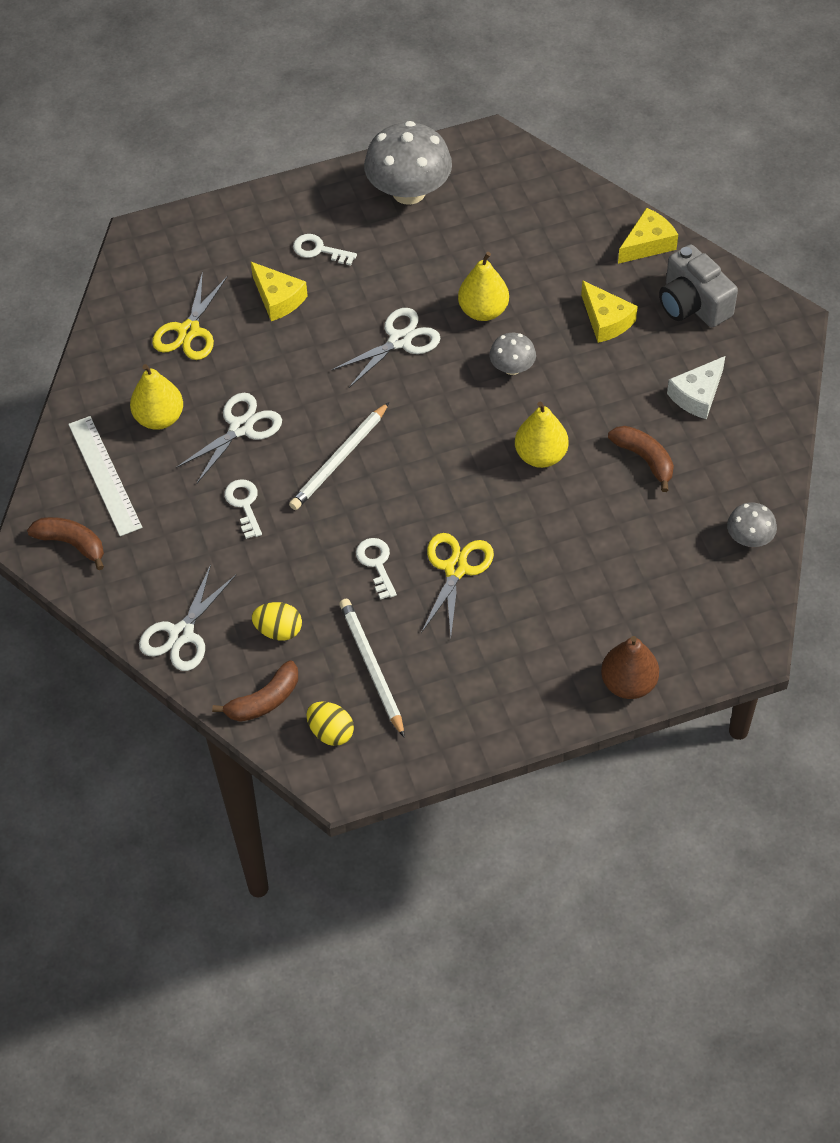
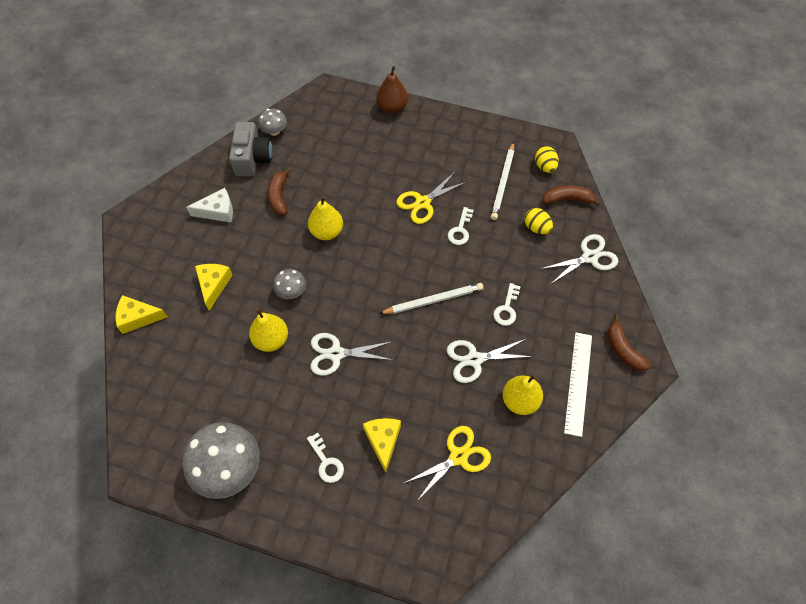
camera: 145 degrees left, 5 degrees up
(693, 304) = (160, 262): grey camera -> grey camera (252, 158)

